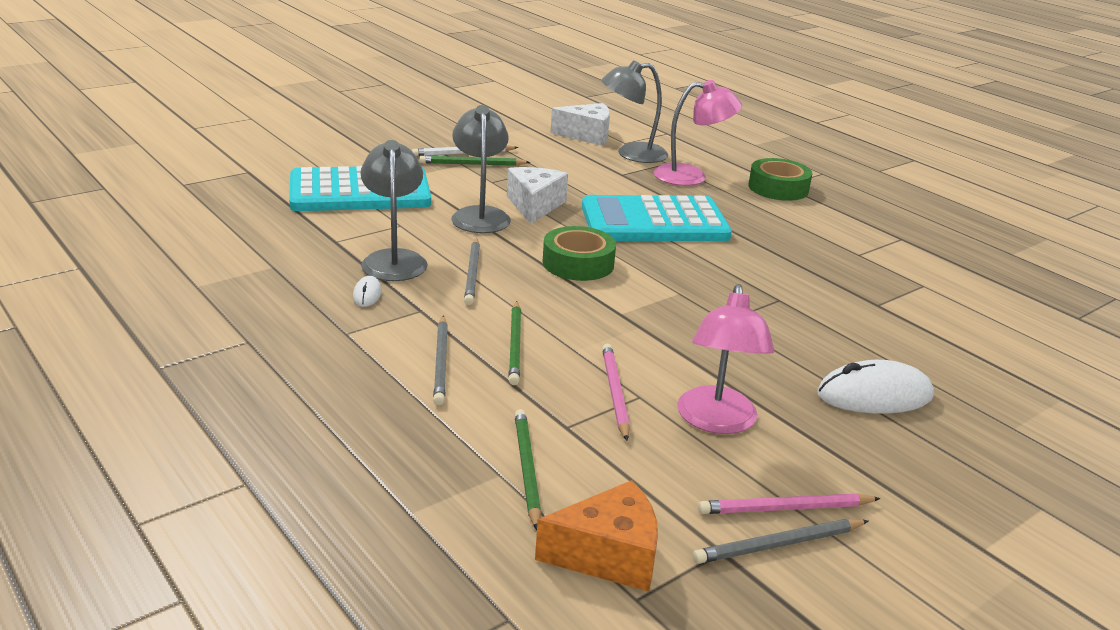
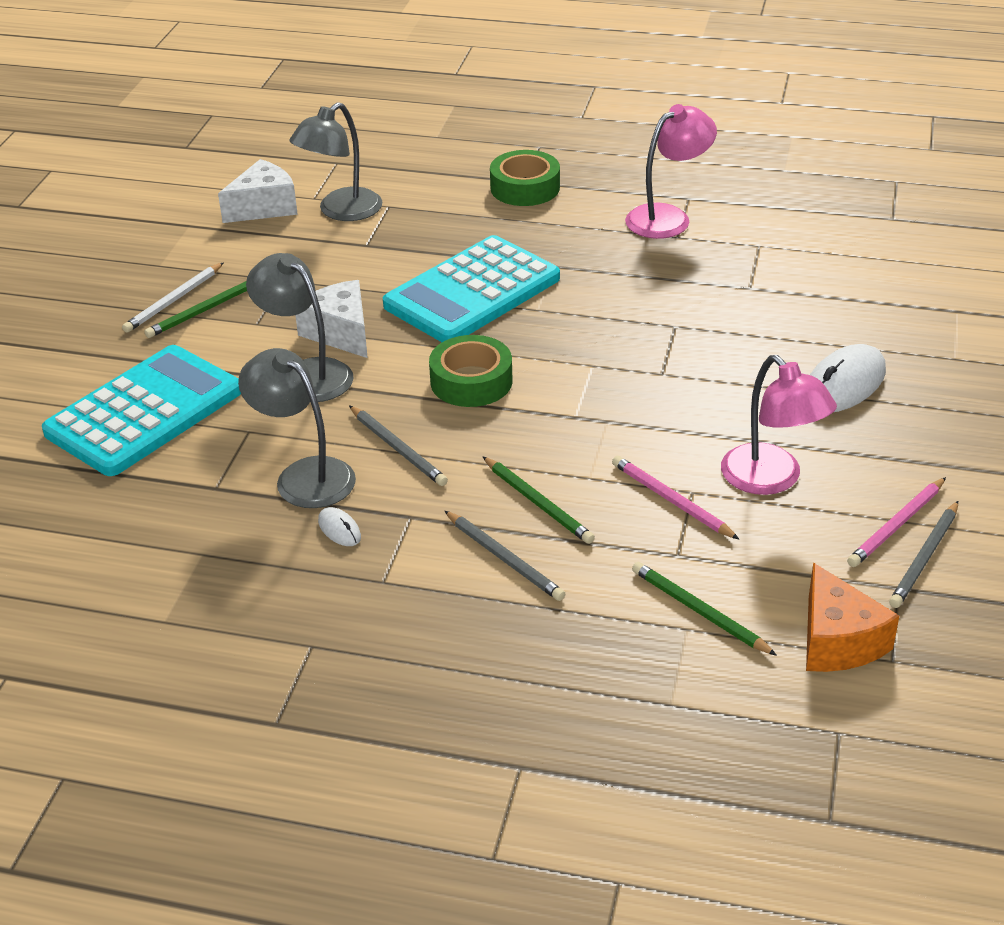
camera: 35 degrees left, 10 degrees up
(608, 555) = (837, 641): orange cheese -> orange cheese turned 120 degrees clockwise
(691, 176) = (433, 213): pink lamp -> pink lamp (668, 217)

